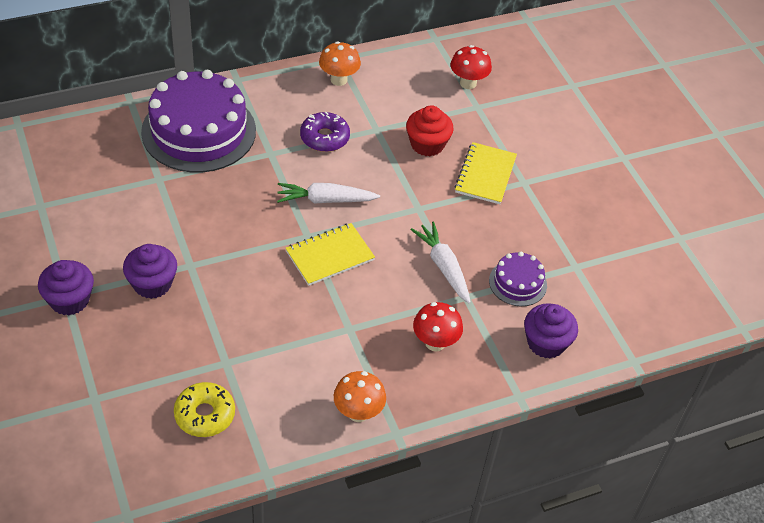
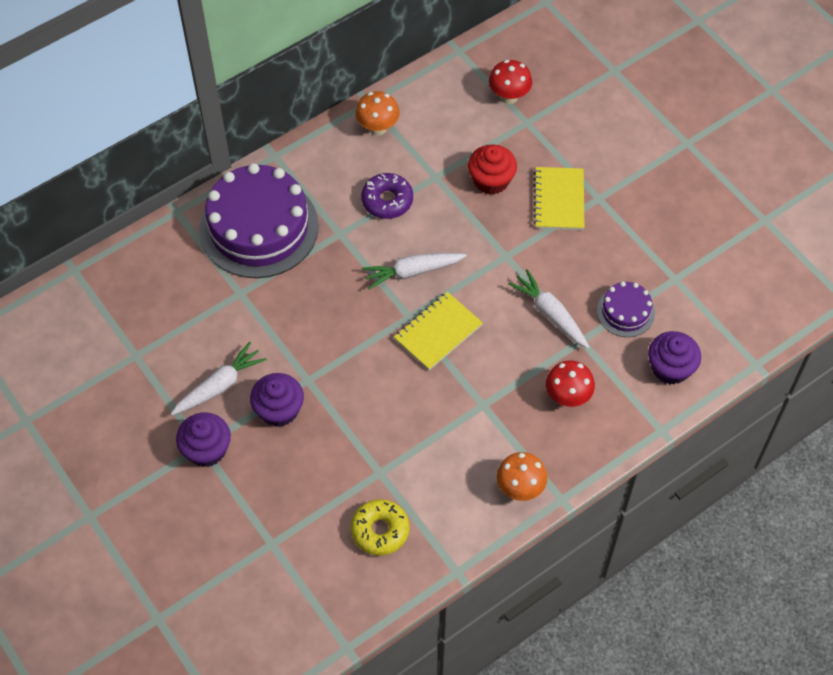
camera: 10 degrees left, 10 degrees up
(106, 249) = (219, 385): none -> white carrot

